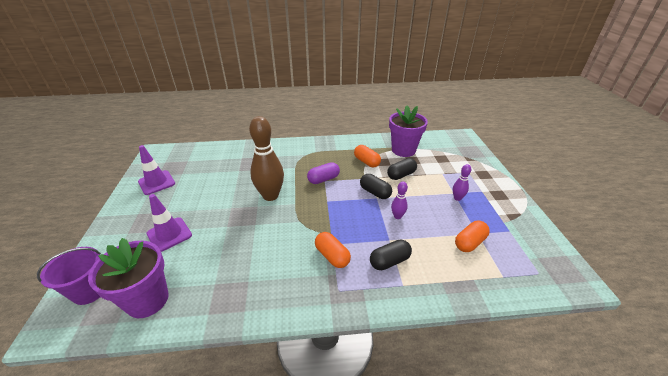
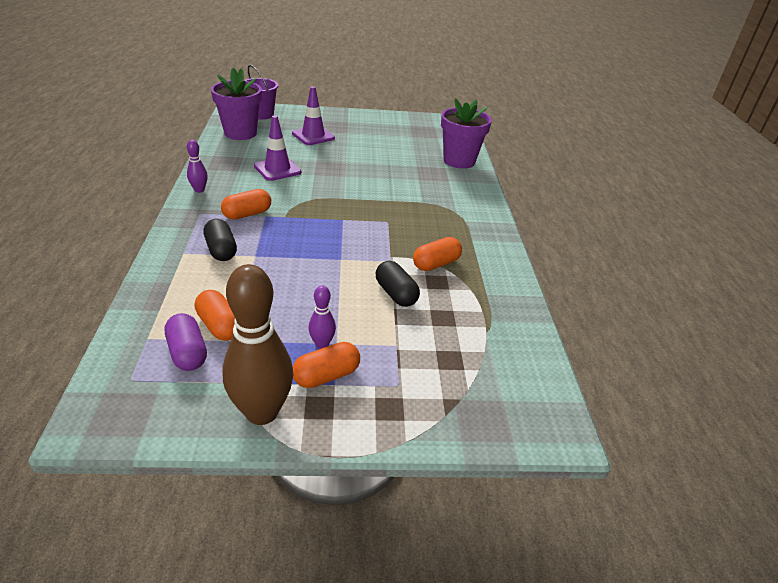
camera: 90 degrees right, 0 degrees up
(156, 182) = (395, 125): purple traffic cone -> purple traffic cone (277, 169)
(270, 196) = (361, 183): brown bowling pin -> brown bowling pin (262, 412)
(323, 179) = (391, 221): purple capsule -> purple capsule (187, 353)
(375, 192) = (353, 260): black capsule -> none
(397, 216) = (296, 271): purple bowling pin -> purple bowling pin (199, 190)
(403, 150) = (477, 313): purple flower pot -> purple flower pot (459, 161)
(478, 194) = (326, 376): none -> orange capsule

